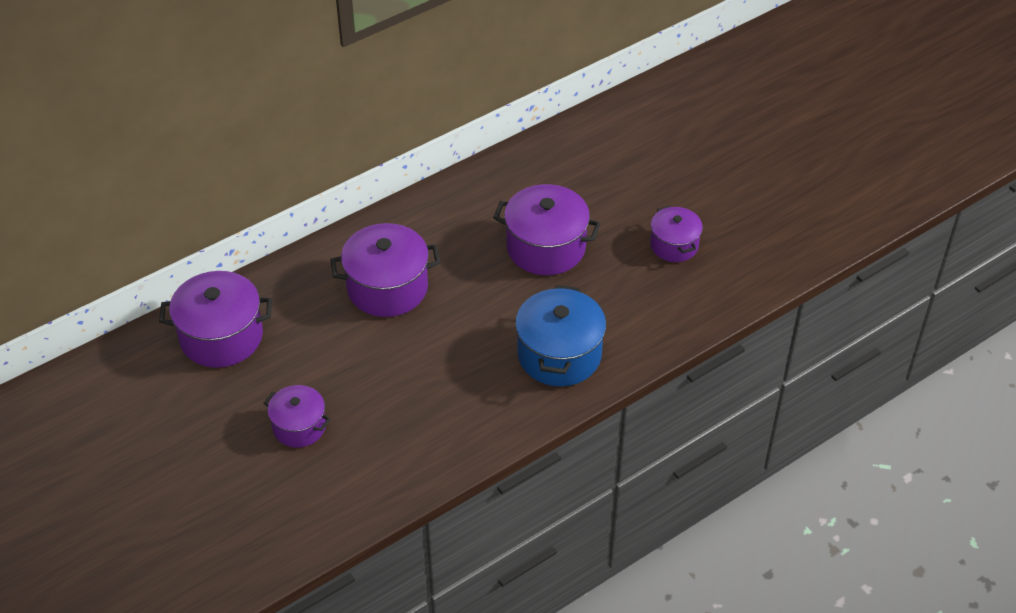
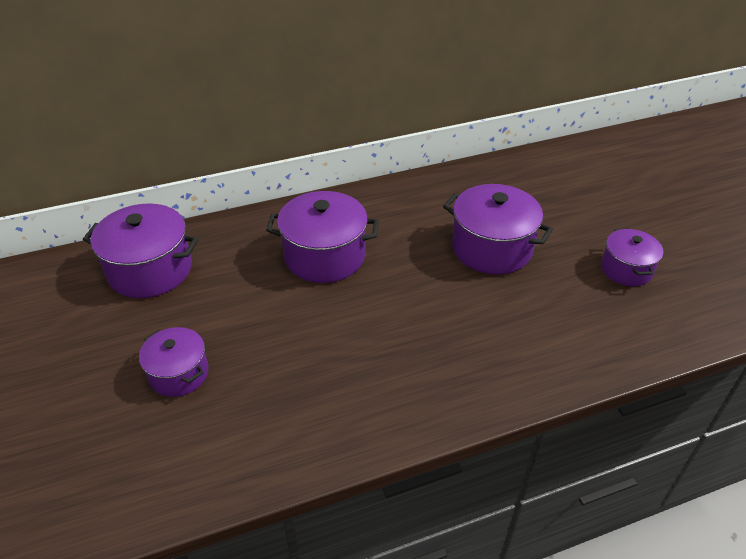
camera: 15 degrees right, 5 degrees down
(559, 355) = (481, 355): blue pot -> none

